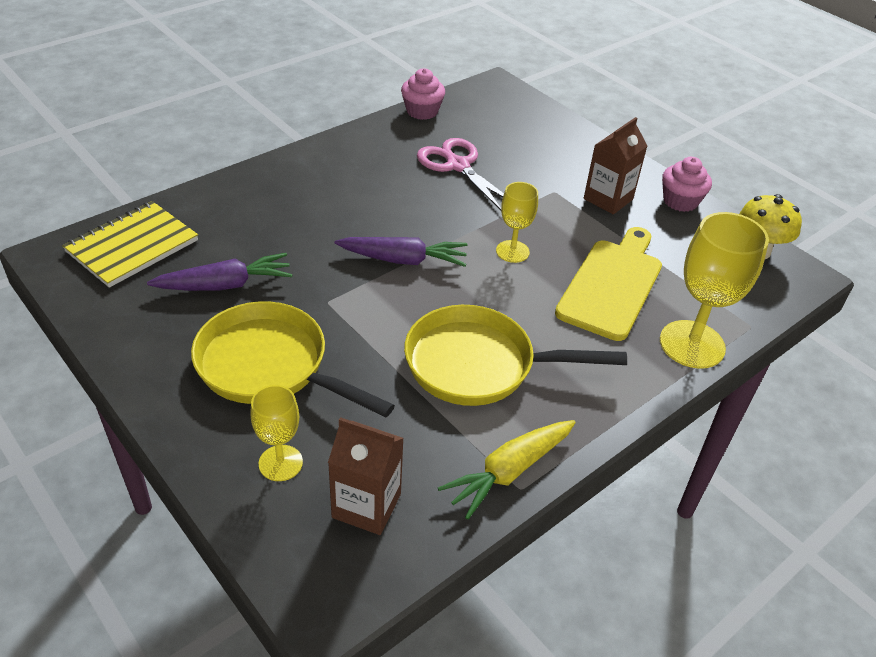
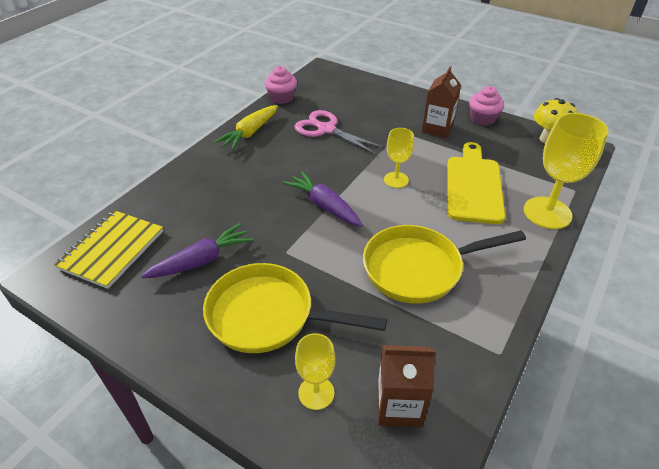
camera: 15 degrees left, 0 degrees up
(403, 260) = (324, 206): purple carrot -> purple carrot turned 120 degrees counterclockwise
(509, 471) = (484, 343): yellow carrot -> yellow carrot (250, 133)

